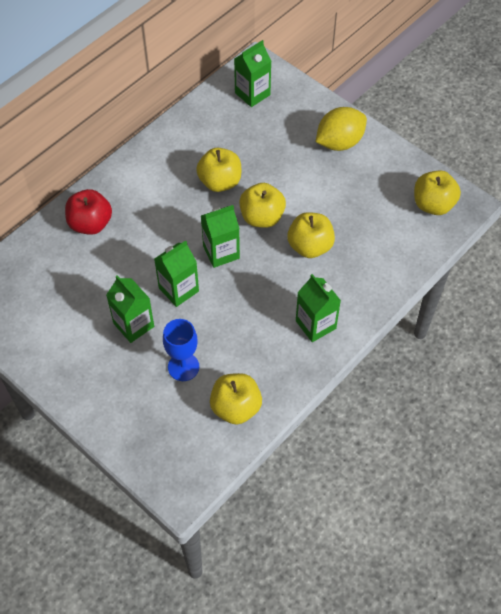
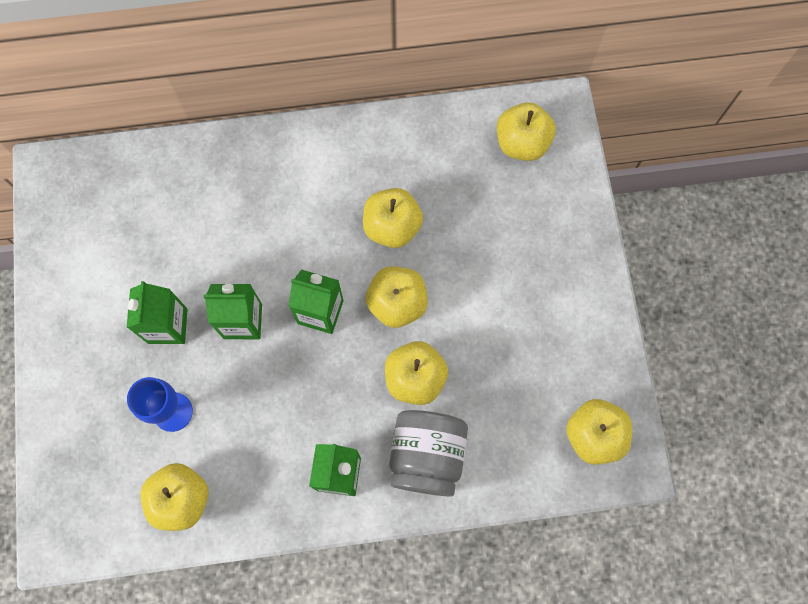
camera: 40 degrees right, 15 degrees up
(90, 224) = (225, 177): red apple -> none
(252, 94) = (522, 143): green carton -> yellow apple
(339, 142) = (561, 276): yellow lemon -> none
(355, 279) = (426, 456): none -> grey jar

